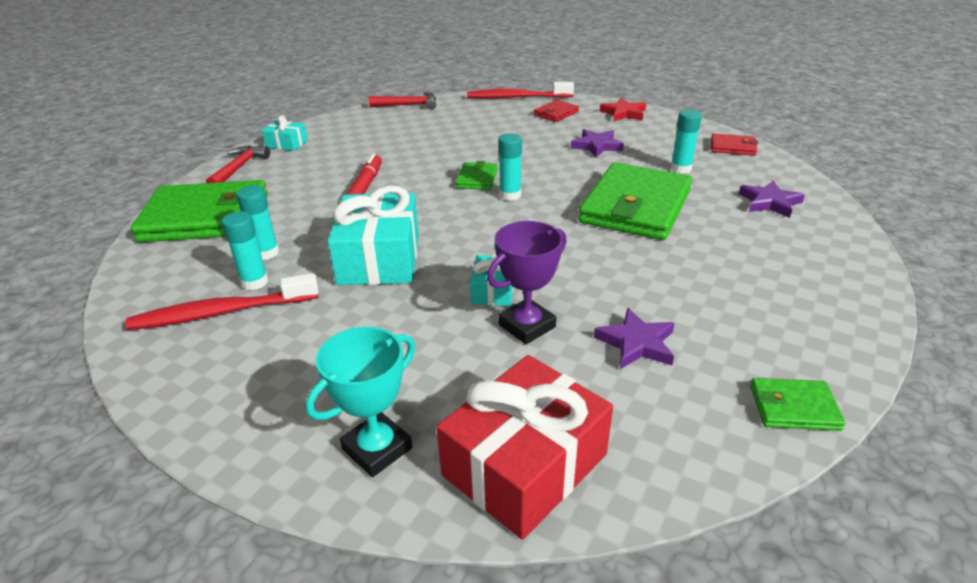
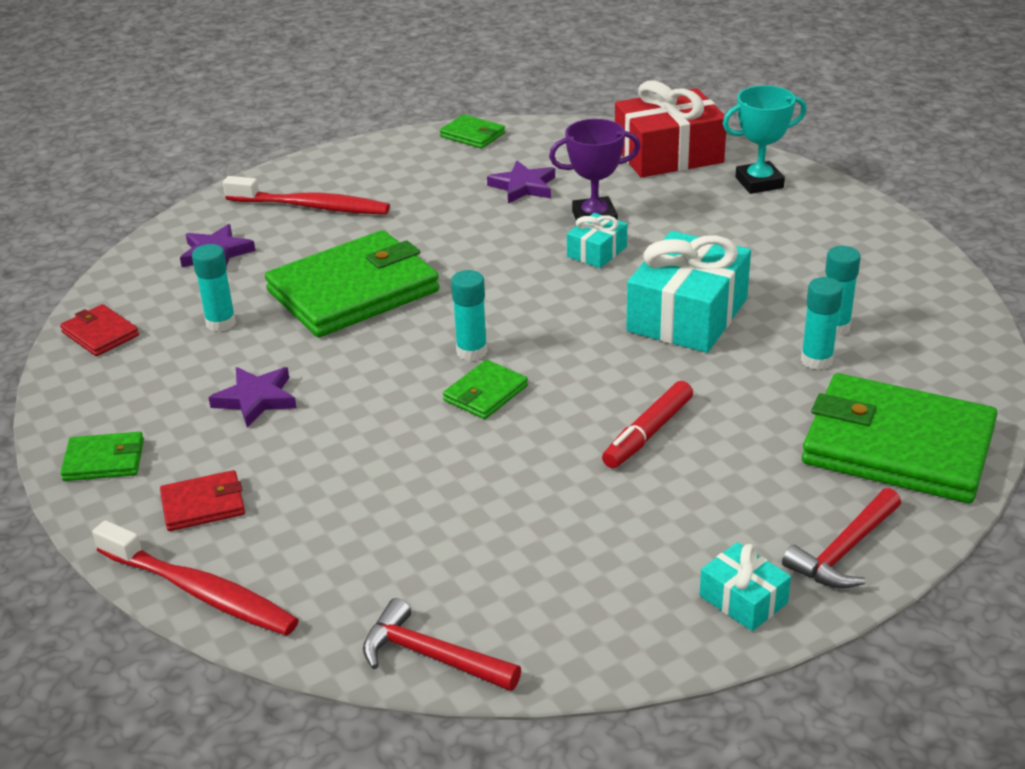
camera: 150 degrees left, 0 degrees up
(221, 312) = (872, 304): red toothbrush -> red toothbrush (311, 207)
(623, 113) = (104, 460): red star -> green wallet

